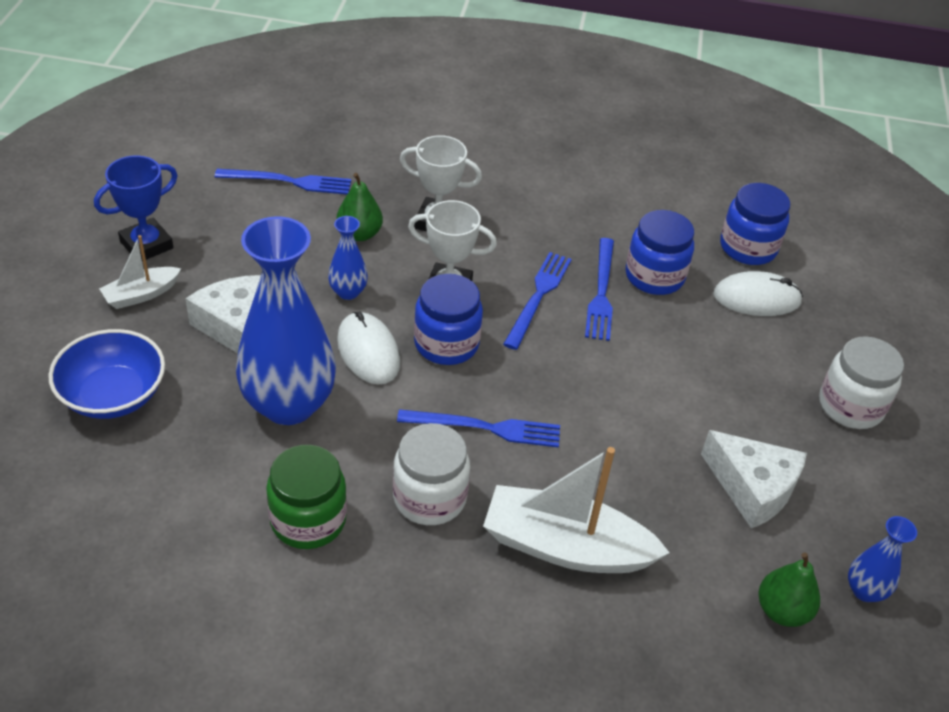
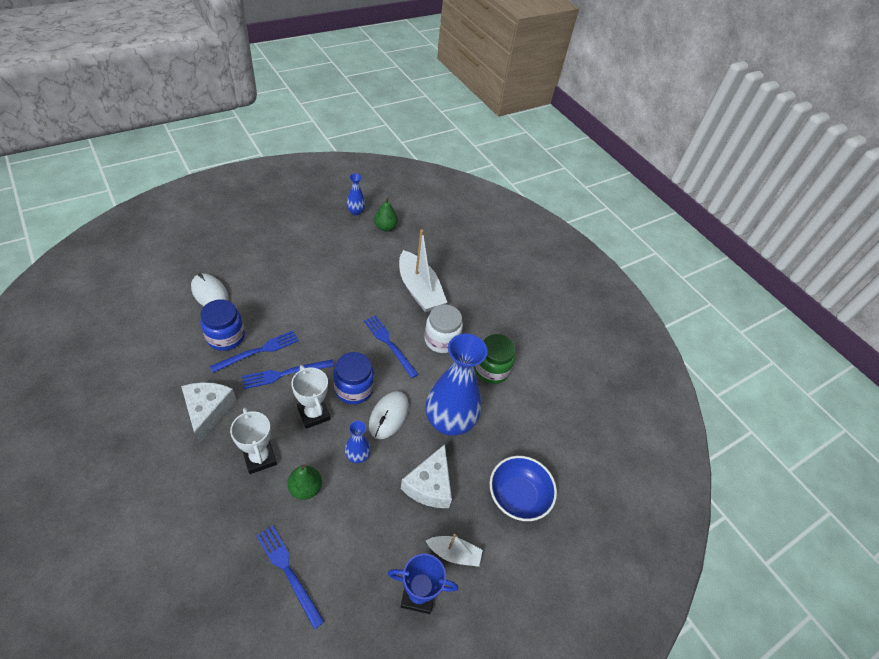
camera: 135 degrees left, 5 degrees up
(748, 248) = (167, 312): blue jar -> none
(752, 488) = (337, 252): white cheese -> white cheese (208, 411)
(850, 406) = (261, 240): white jar -> none

